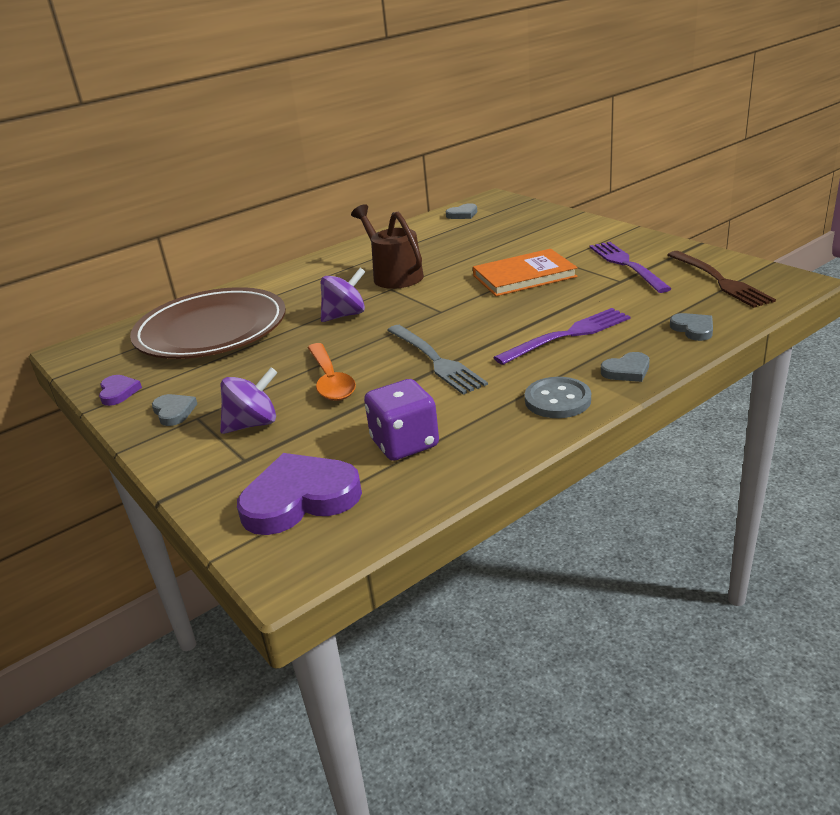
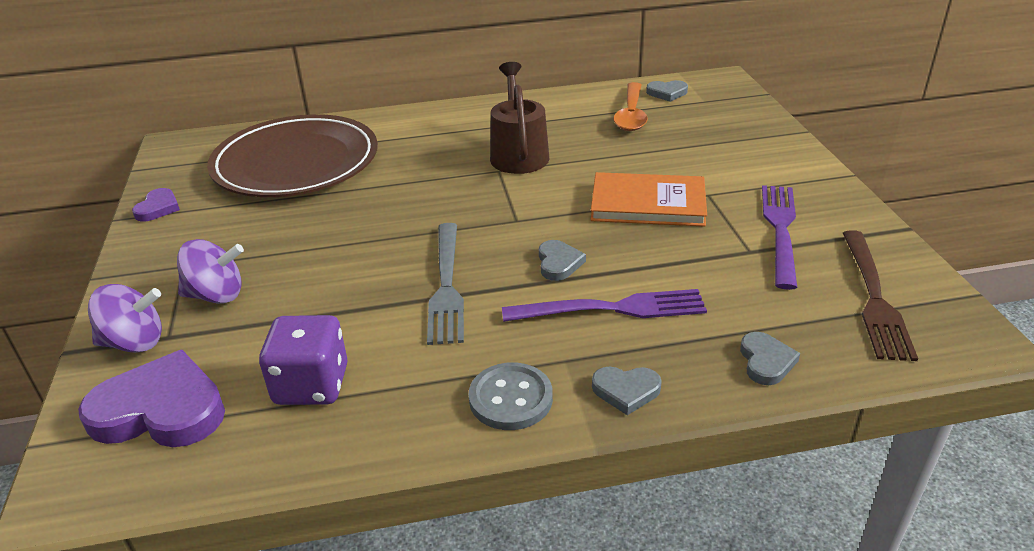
camera: 25 degrees right, 5 degrees up
(174, 412) = (174, 250): grey heart -> grey heart (558, 263)
(330, 380) = (330, 270): orange spoon -> orange spoon (631, 115)
(345, 315) = (423, 189): purple spinning top -> purple spinning top (135, 342)

